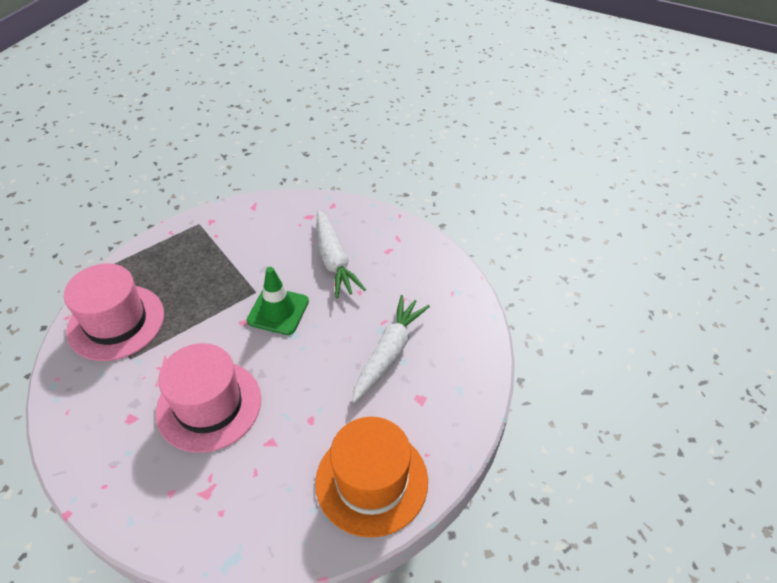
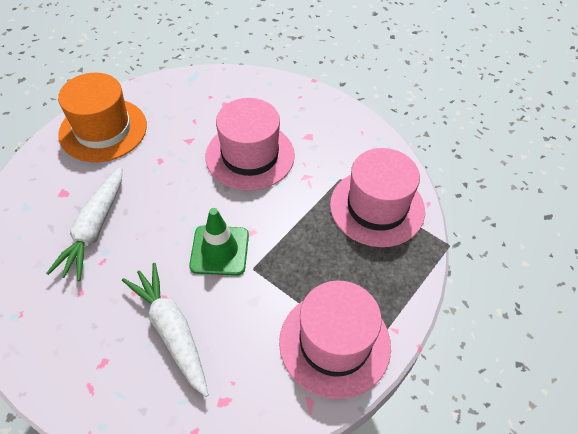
camera: 165 degrees right, 5 degrees up
(218, 232) = (334, 343): none -> pink hat

